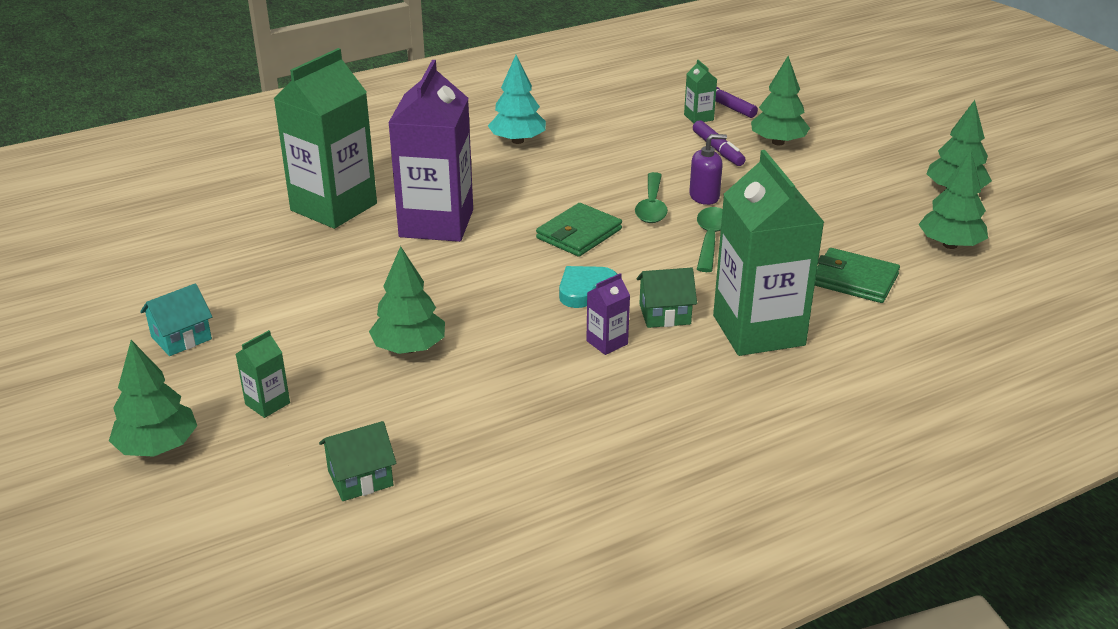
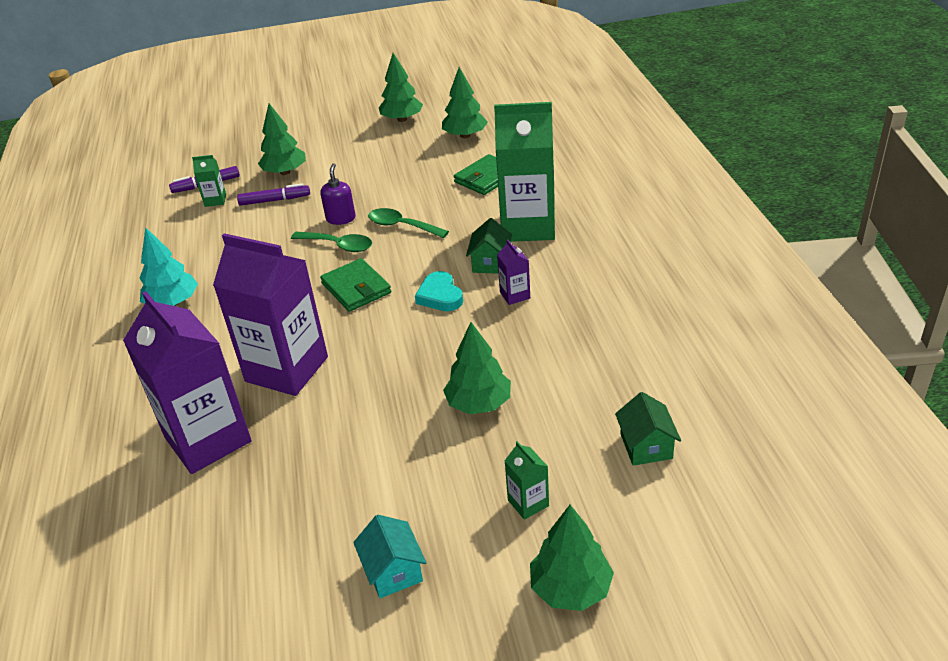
camera: 70 degrees left, 5 degrees up
(334, 207) = (208, 439): green carton -> purple carton

